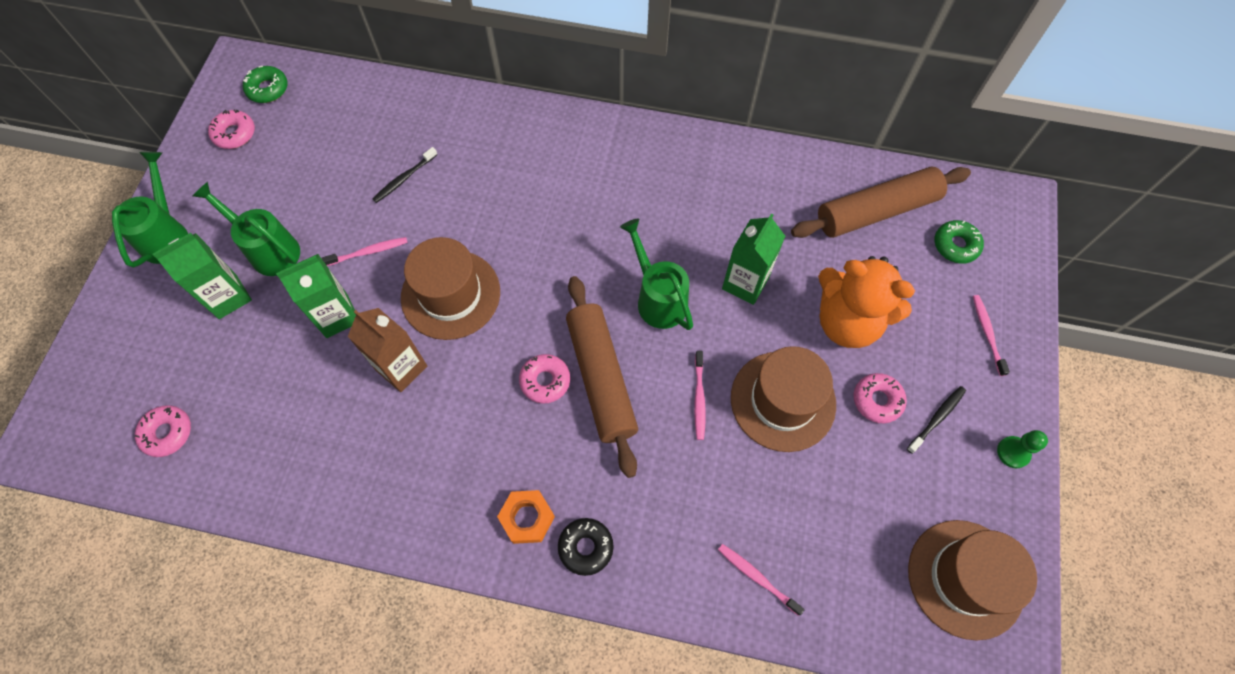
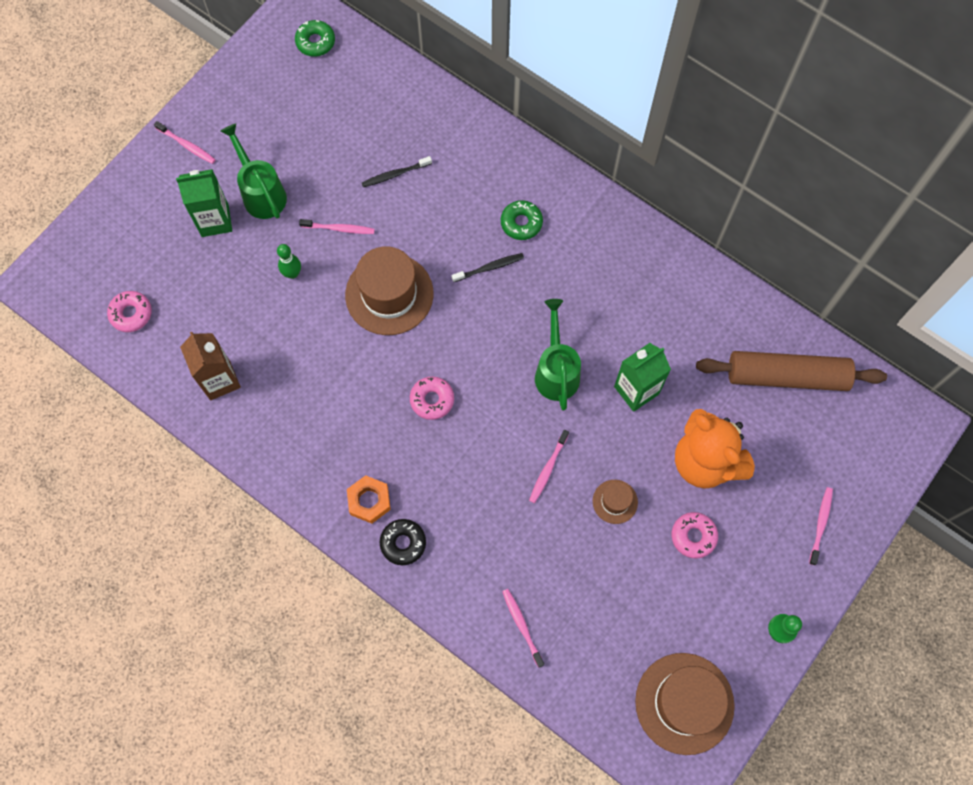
camera: 25 degrees right, 5 degrees up
(166, 235) = (187, 145): green watering can -> pink toothbrush
(234, 134) = (272, 74): pink donut -> none
(337, 316) = (292, 273): green carton -> green bowling pin
(401, 368) = (325, 339): brown carton -> brown carton (220, 380)
(601, 378) = (477, 417): brown rolling pin -> none
(783, 401) = (615, 501): brown hat -> brown hat, size x0.48
(937, 418) = (735, 573): black toothbrush -> black toothbrush (489, 268)
(955, 245) = (839, 437): green donut -> green donut (521, 223)

